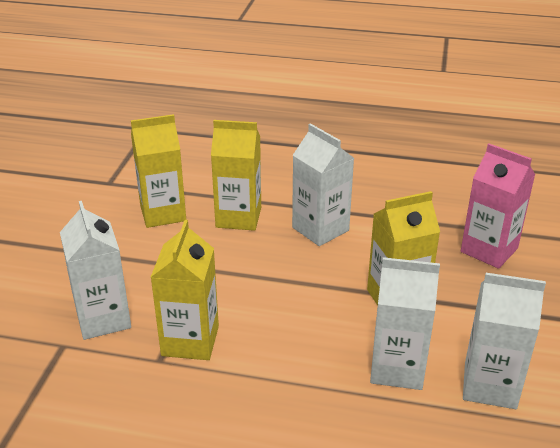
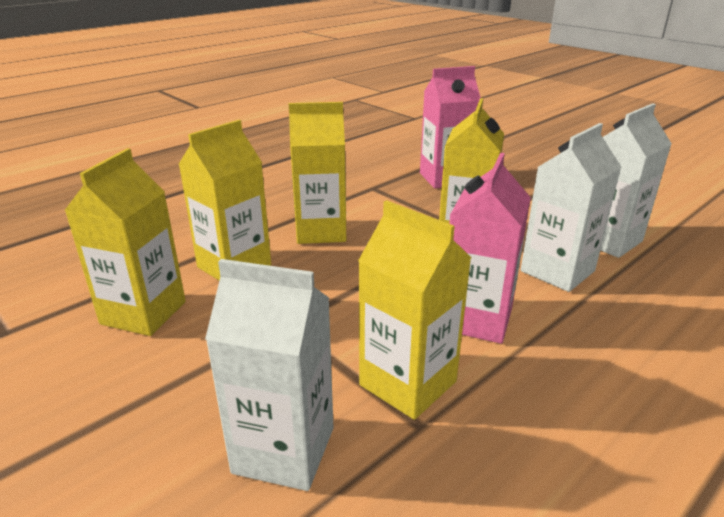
camera: 55 degrees left, 5 degrees down
(285, 346) = (476, 319): none -> pink carton
(320, 229) = (321, 231): white carton -> yellow carton

